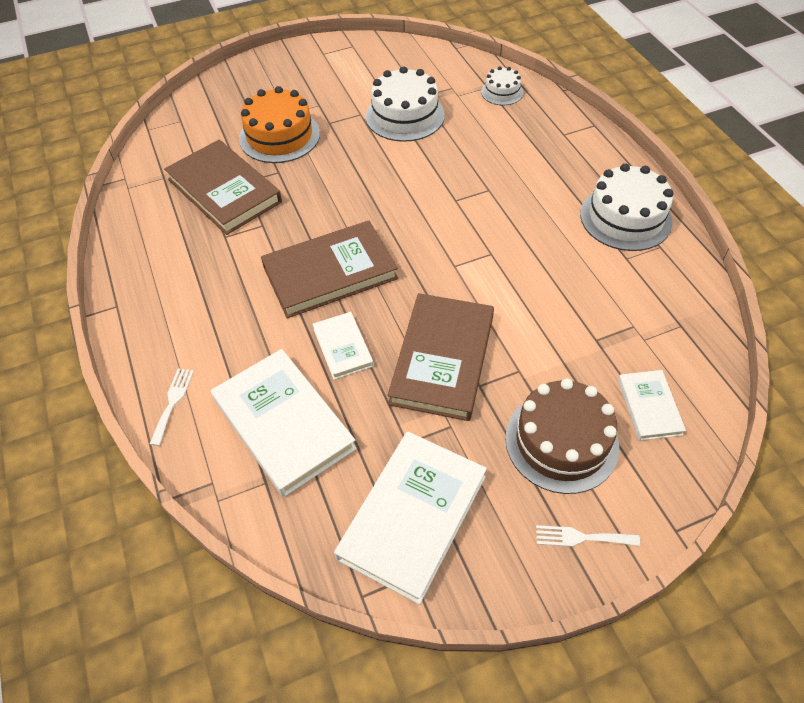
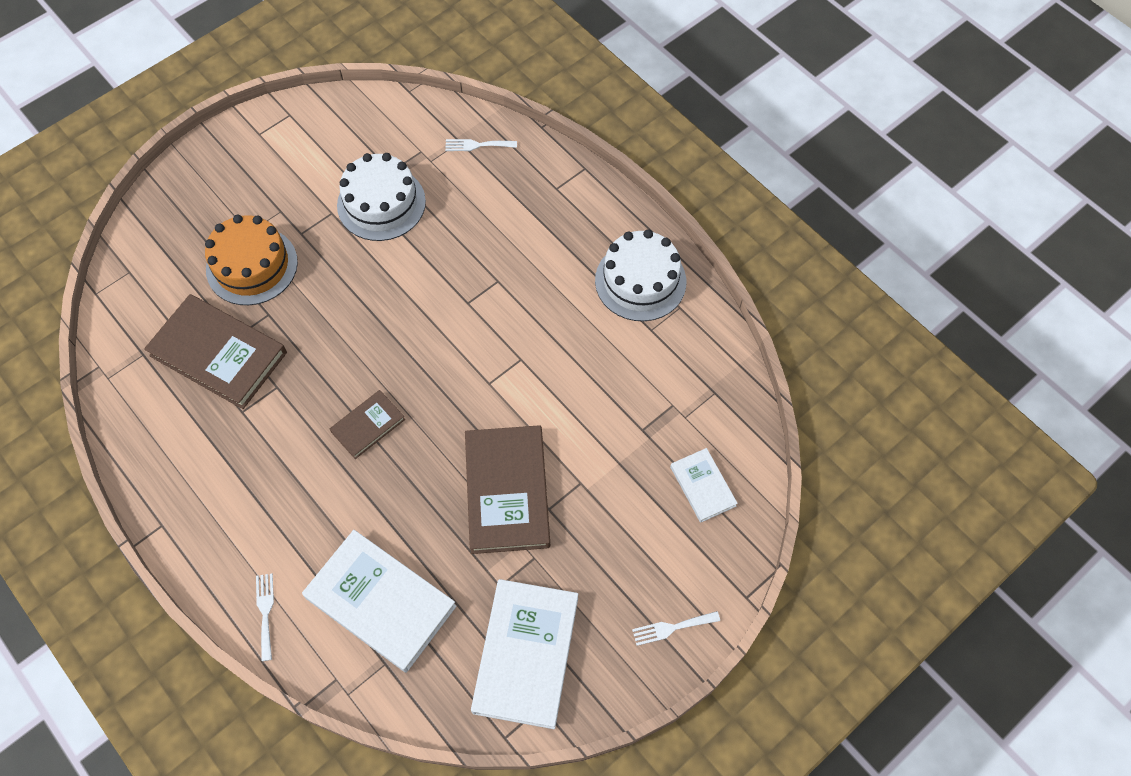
camera: 20 degrees left, 10 degrees up
(330, 273) = (368, 426): brown book -> brown book, size x0.53
(342, 347) = (409, 506): white book -> none
(502, 92) = (477, 145): white cake -> white fork
(561, 441) = (635, 543): brown cake -> none

